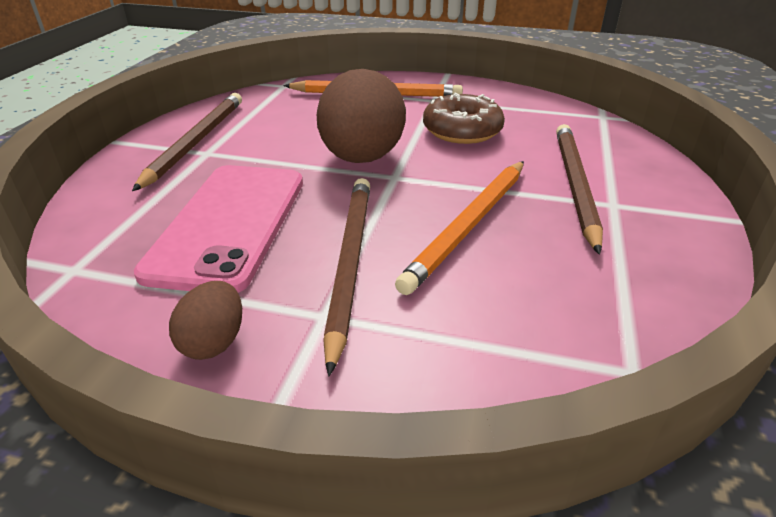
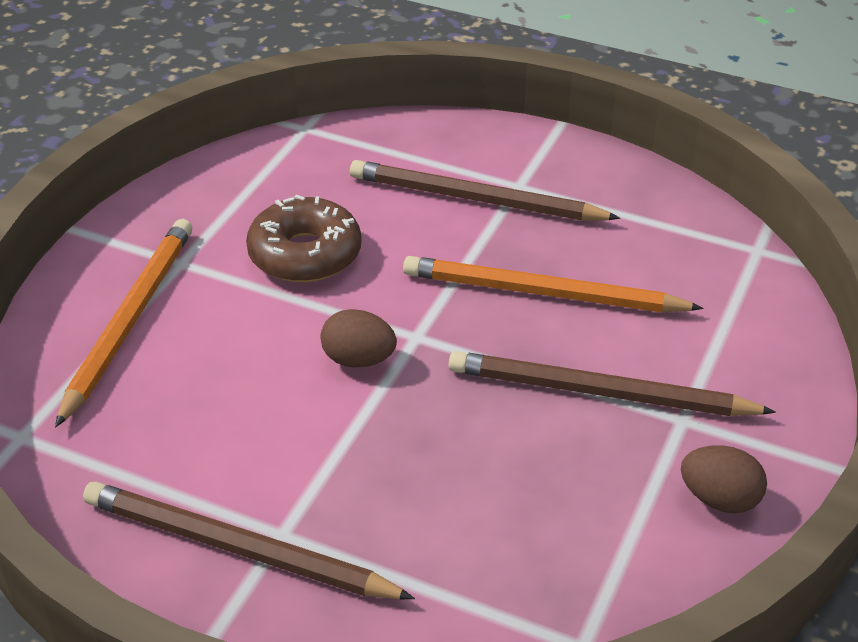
camera: 80 degrees left, 5 degrees up
(229, 224) = (505, 496): pink phone -> none
(362, 158) = (358, 360): brown egg -> brown egg, size x0.48
(469, 225) = (543, 293): orange pencil -> orange pencil turned 150 degrees clockwise

